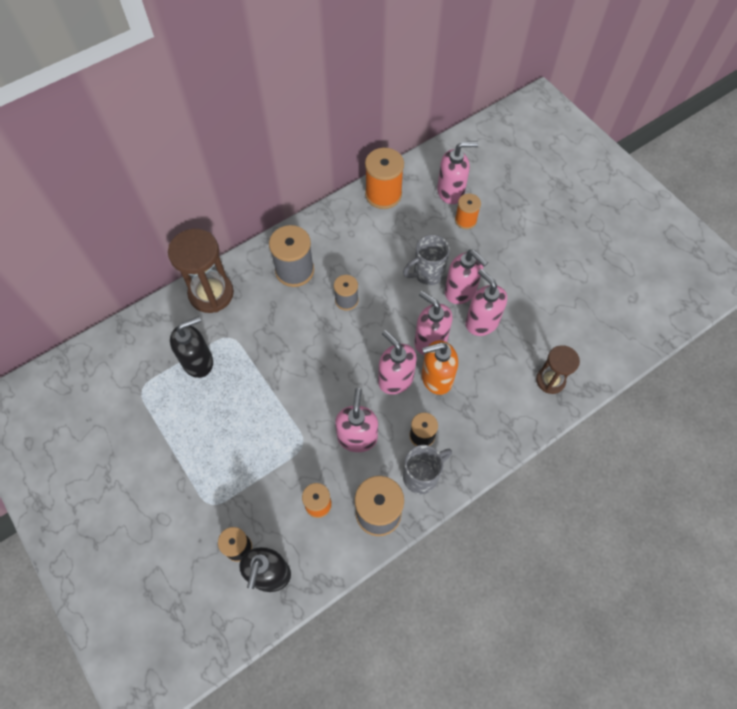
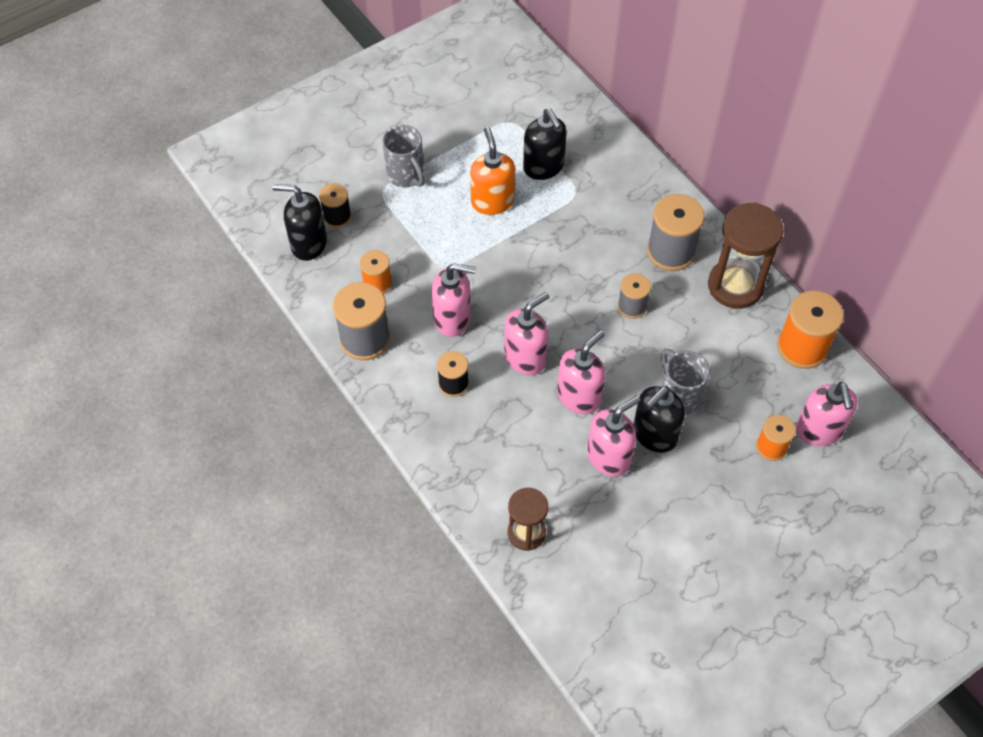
camera: 90 degrees right, 5 degrees down
(211, 293) = (632, 172): brown hourglass -> brown hourglass (735, 286)
(422, 476) = (404, 382): grey mug -> grey mug (406, 175)
(436, 378) = (527, 401): orange soap dispenser -> orange soap dispenser (492, 201)
(461, 291) = (654, 435): pink soap dispenser -> black soap dispenser

